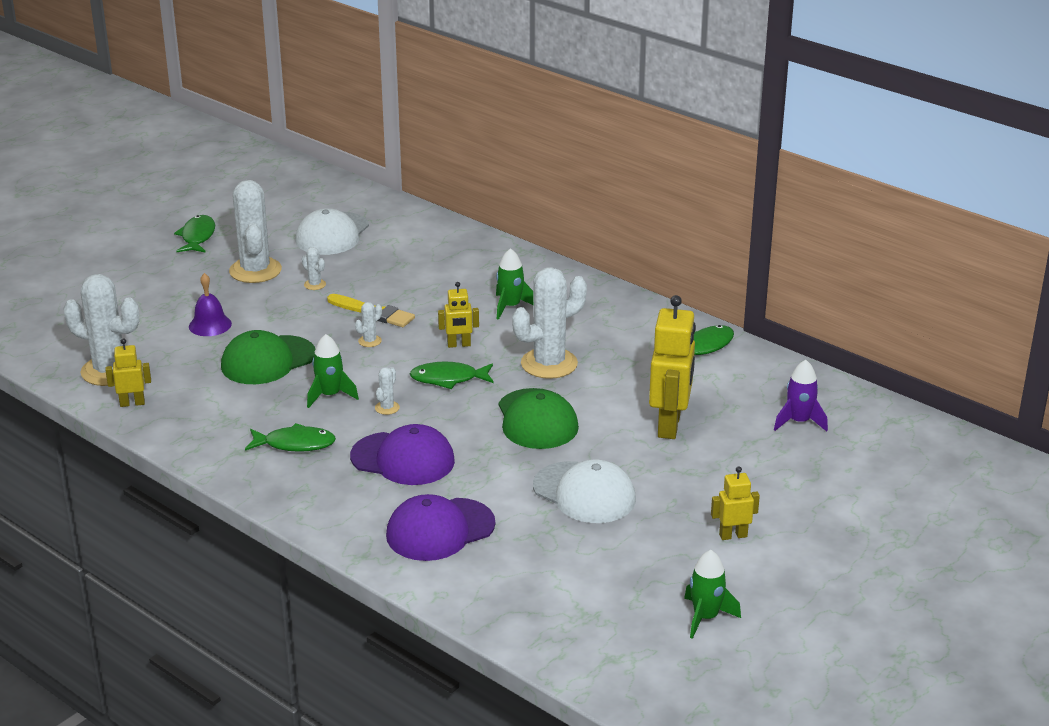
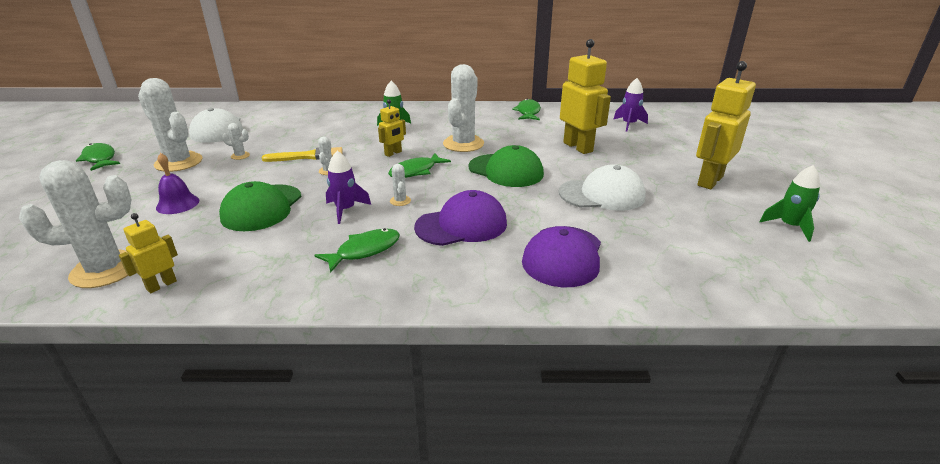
camera: 40 degrees left, 0 degrees up
(330, 395) = (345, 210): green rocket -> purple rocket
(733, 535) = (709, 181): yellow robot -> yellow robot, size x1.93

